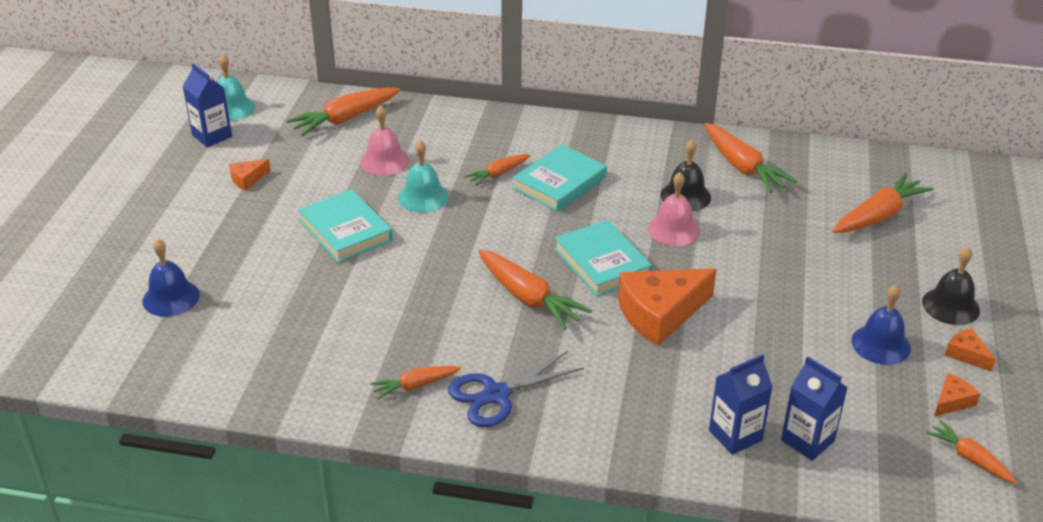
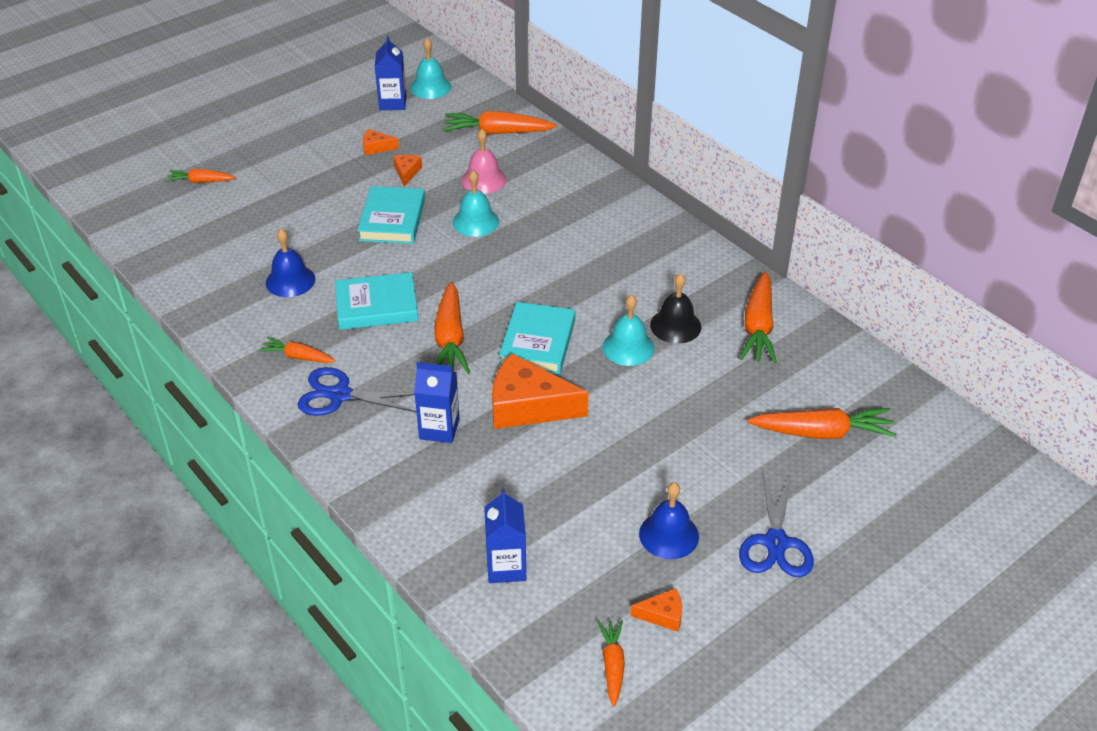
camera: 40 degrees right, 5 degrees up
(171, 297) = (231, 209): blue bell -> blue bell (290, 280)
(498, 174) = (552, 231): orange carrot -> orange carrot (201, 181)
(559, 183) = (589, 262): turquoise book -> turquoise book (377, 306)
(673, 229) = (628, 347): pink bell -> turquoise bell
(735, 435) = (459, 528): blue carton -> blue carton (439, 429)
(950, 306) = (776, 543): black bell -> blue scissors
(966, 354) = (730, 588): orange cheese -> orange cheese (407, 172)

